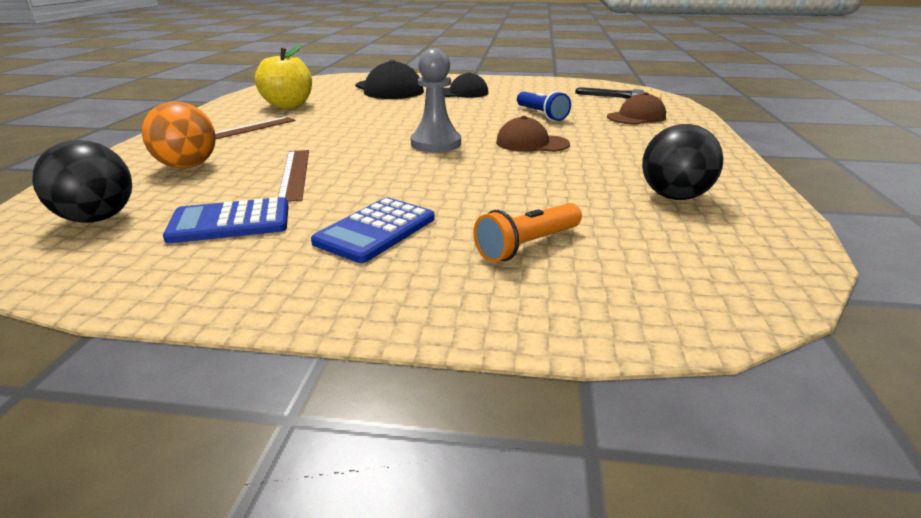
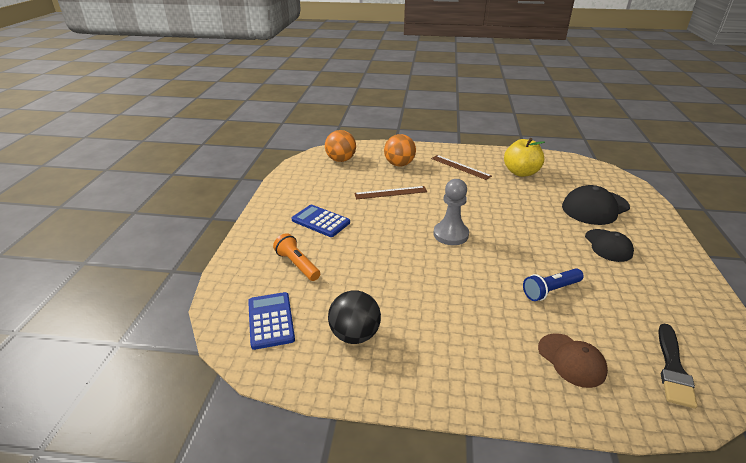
camera: 90 degrees right, 5 degrees up
(98, 218) = (341, 160): black ball -> orange ball
(230, 222) = (334, 186): blue calculator -> blue calculator (271, 320)
(531, 143) = (461, 278): brown cap -> none

